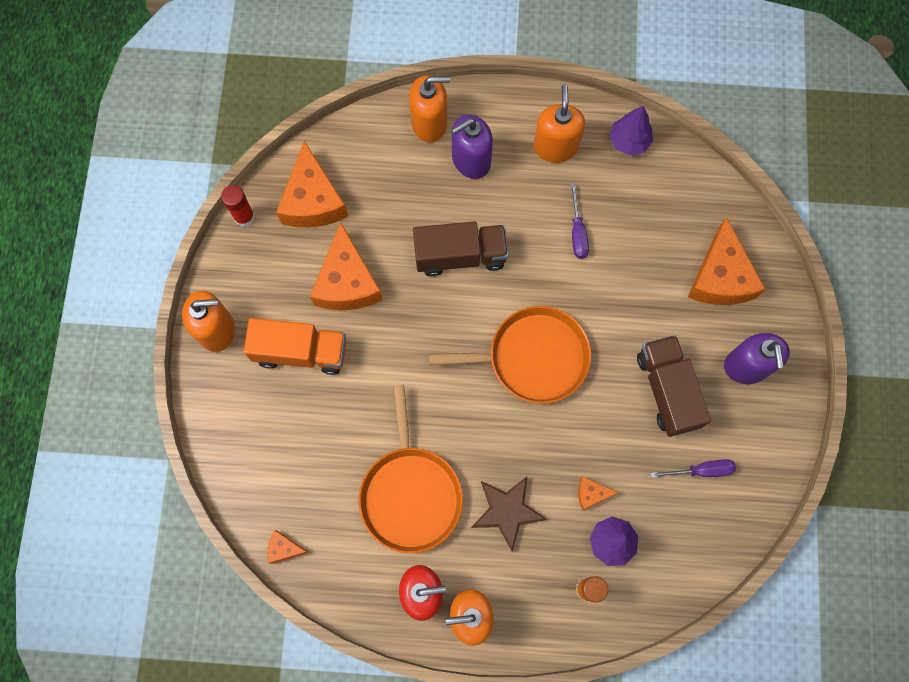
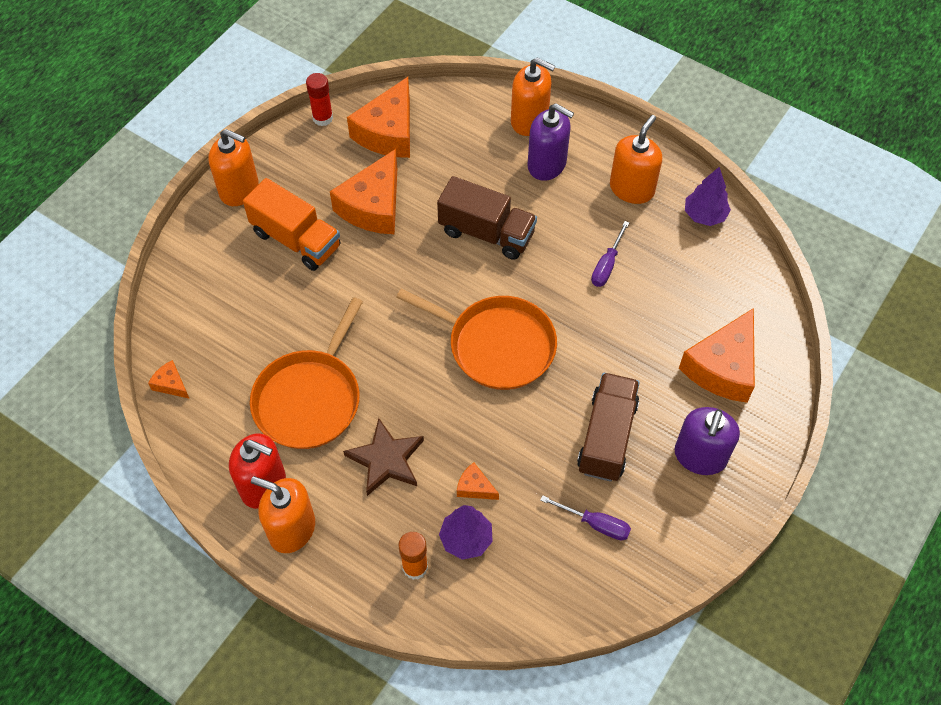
camera: 30 degrees right, 15 degrees down
(471, 160) = (547, 164): purple soap dispenser -> purple soap dispenser turned 150 degrees counterclockwise

